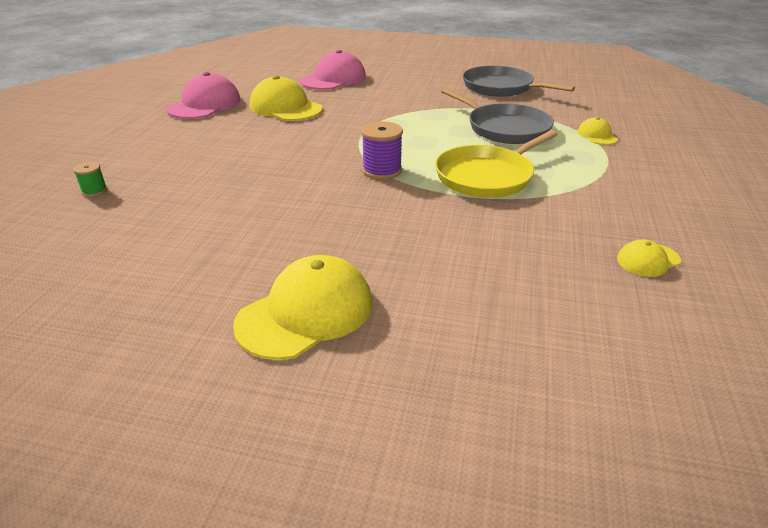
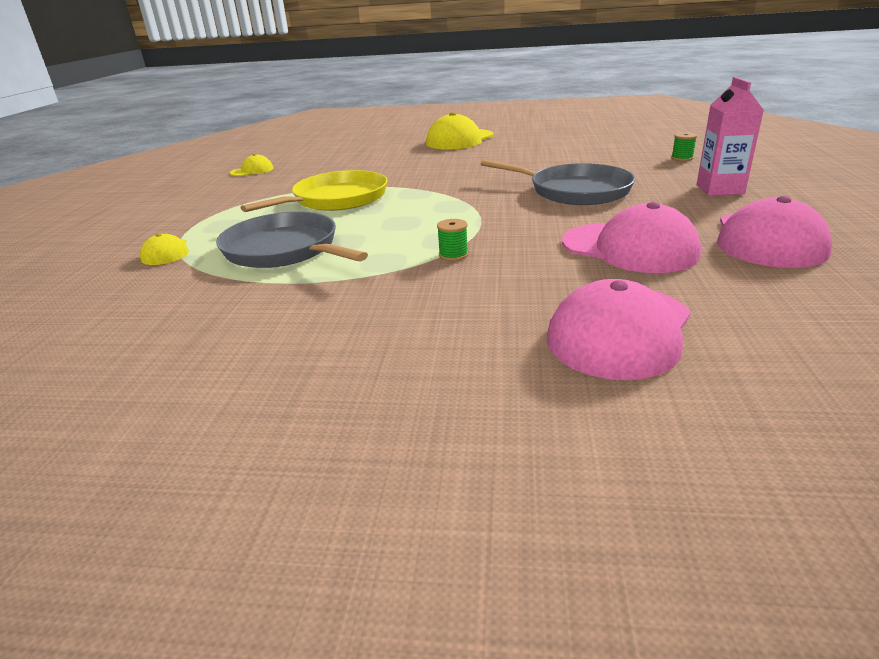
camera: 175 degrees right, 5 degrees down
(152, 143) = (719, 189): none -> pink carton
(285, 108) = (629, 248): yellow cap -> pink cap
(382, 170) = (441, 193): purple spool -> none
(390, 114) = (453, 255): none -> green spool
(501, 87) = (227, 343): grey pan -> grey pan (574, 191)

